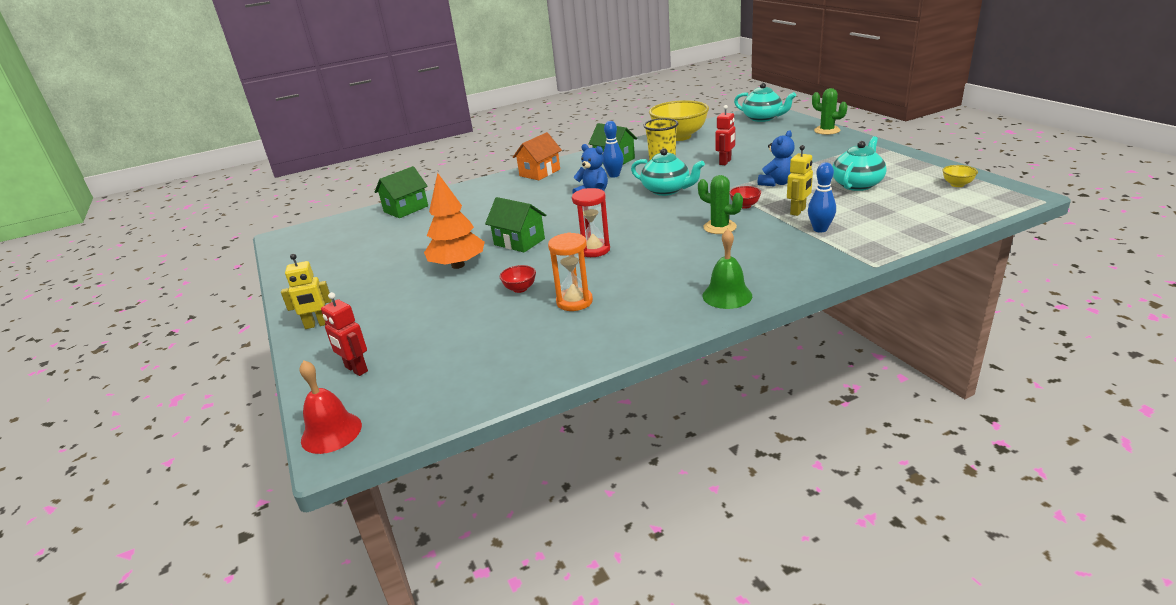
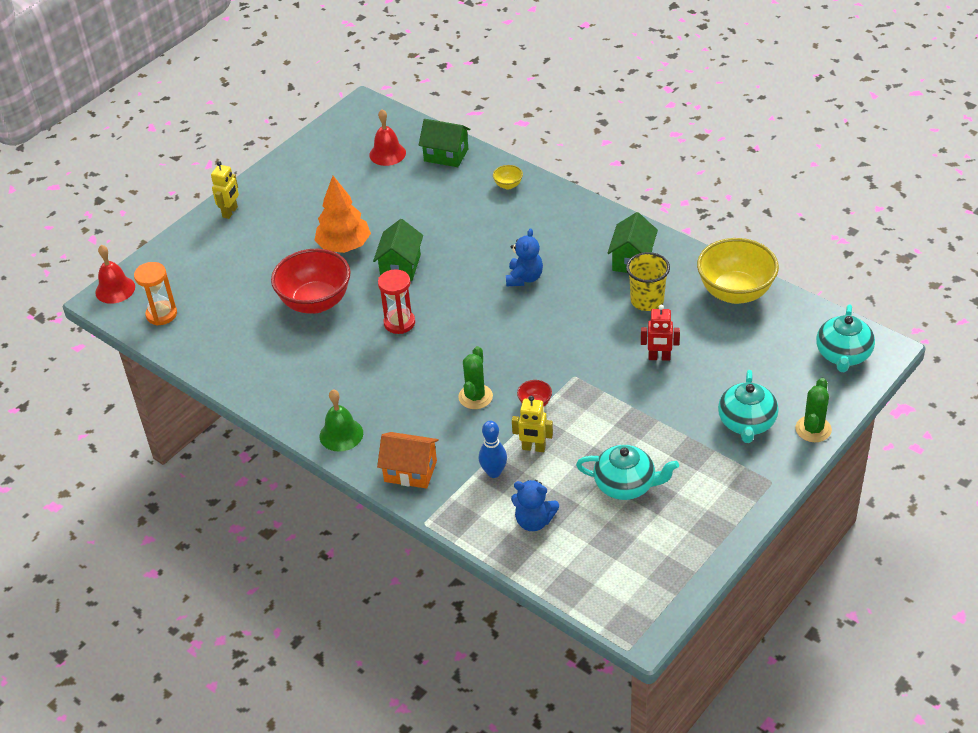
camera: 65 degrees right, 15 degrees up
(317, 324) = (230, 212): yellow robot -> yellow robot turned 120 degrees counterclockwise
(356, 369) = (181, 264): red robot -> none
(364, 232) = (387, 154): none -> red bell
(520, 289) = (315, 302): red bowl -> red bowl, size x2.43
(540, 173) = (572, 213): orange house -> orange house (410, 471)
(574, 302) = (304, 343): orange hourglass -> orange hourglass (161, 314)
(614, 175) = (585, 275): blue bowling pin -> none
(666, 190) = (556, 331): turquoise teapot -> turquoise teapot (746, 423)
(777, 183) = (607, 416): blue teddy bear -> blue teddy bear (534, 521)
(957, 184) = (654, 572): yellow bowl -> yellow bowl (508, 185)

